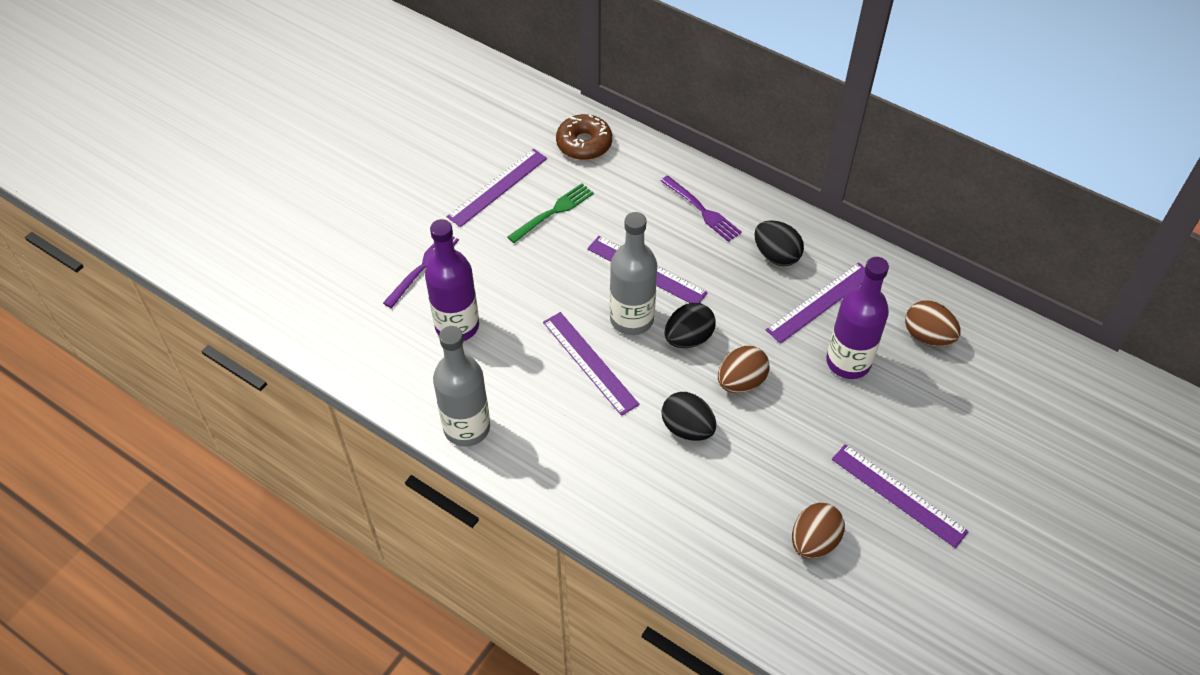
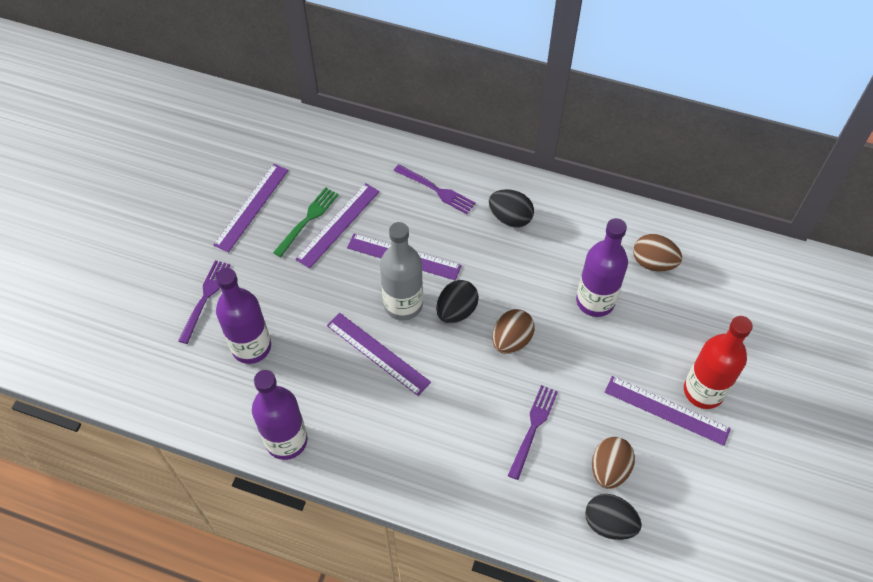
camera: 15 degrees left, 5 degrees up
(467, 428) = (286, 440): grey bottle -> purple bottle
(584, 144) = (317, 149): brown donut -> none
(687, 428) = (477, 394): black egg -> black egg (609, 523)
(739, 477) = (533, 428): none -> purple fork
(820, 302) = (558, 252): purple ruler -> purple ruler (338, 225)
(947, 484) = (703, 391): none -> red bottle

